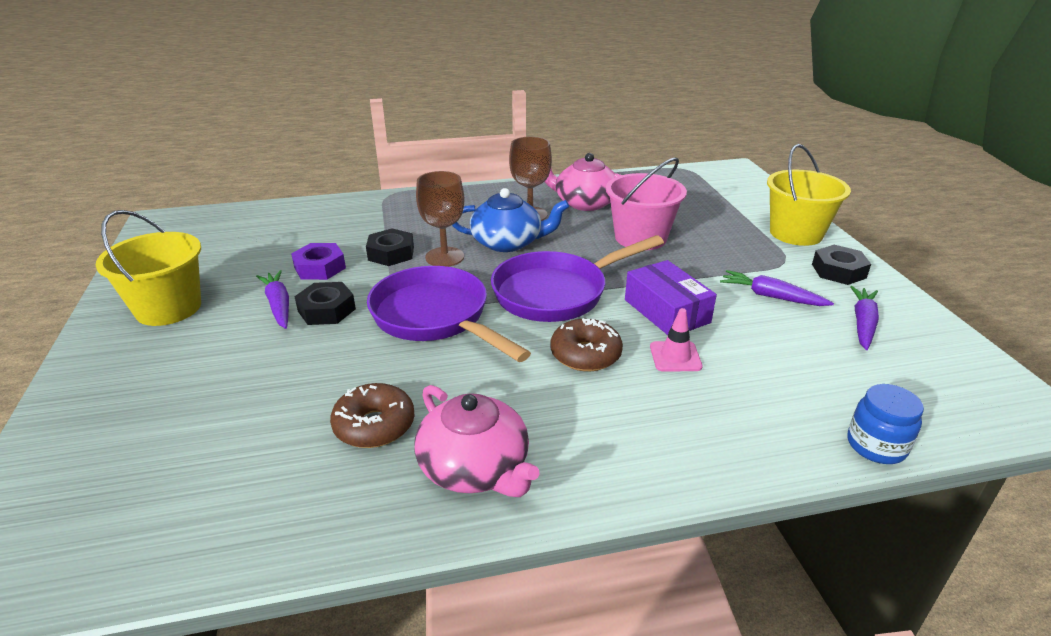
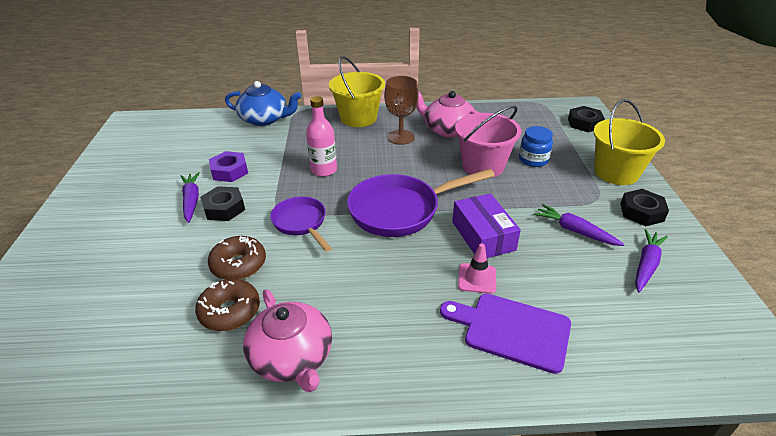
camera: 10 degrees right, 5 degrees up
(169, 308) = (115, 196): yellow bucket -> yellow bucket (358, 118)
(391, 253) = (285, 163): black nut -> black nut (584, 123)
(435, 318) = (301, 223): purple pan -> purple pan, size x0.60
(444, 257) = (324, 170): brown goblet -> pink bottle
(508, 242) = (376, 161): blue teapot -> blue teapot (265, 119)
(585, 354) = (406, 268): brown donut -> brown donut (238, 265)
(735, 407) = (512, 330): none -> purple cutting board
(876, 446) = (619, 382): blue jar -> blue jar (533, 160)

